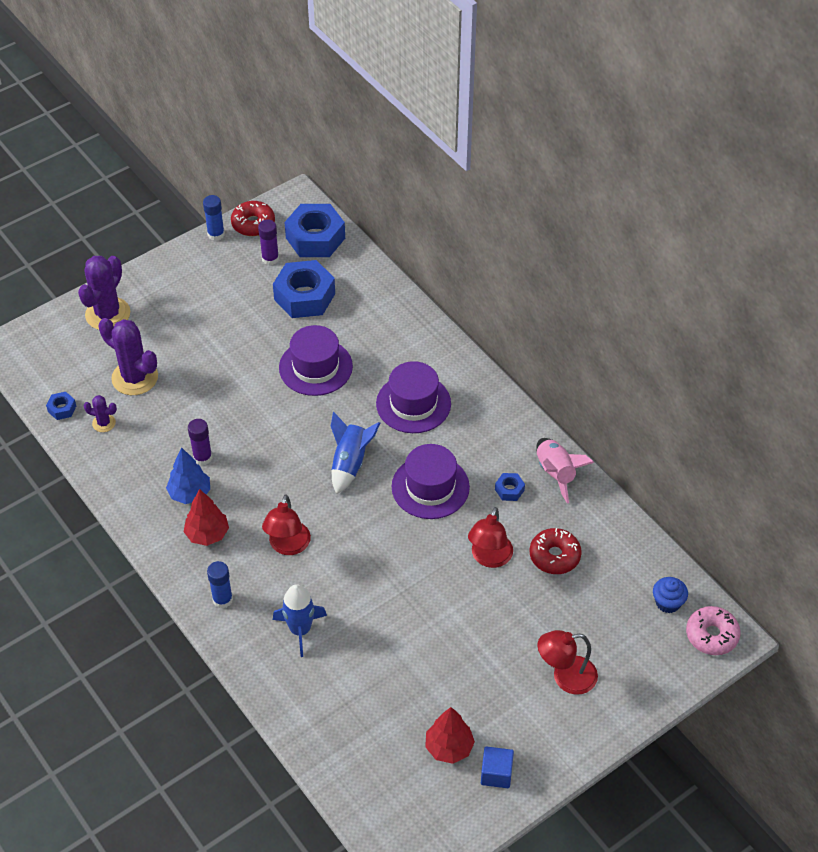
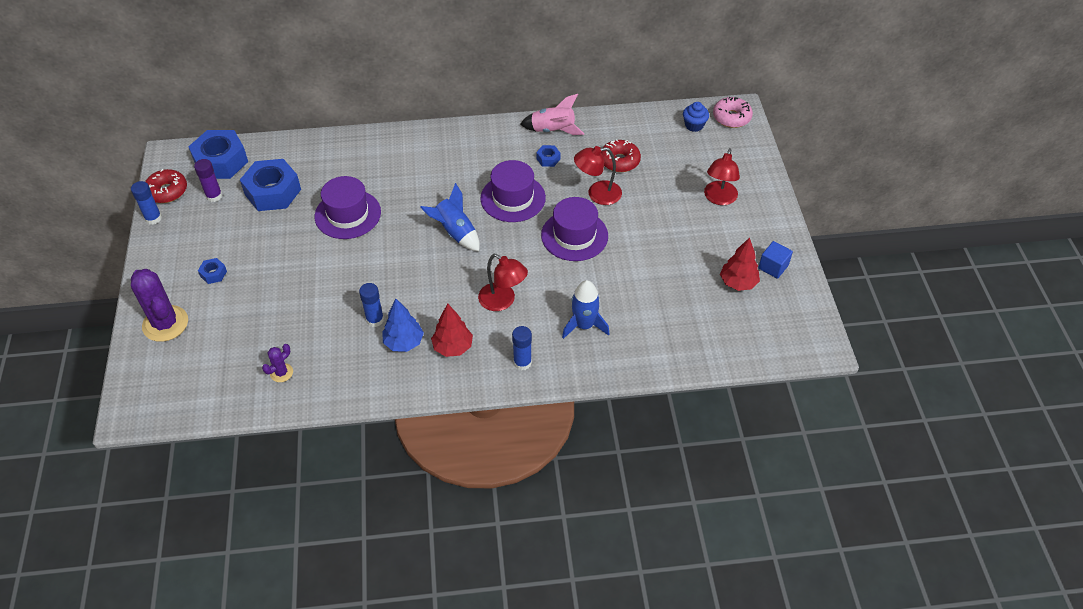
camera: 60 degrees left, 0 degrees up
(62, 409) = (239, 397): blue nut -> blue nut (213, 274)
(135, 378) = (252, 332): purple cactus -> none
(202, 457) = (375, 320): purple glue stick -> blue glue stick
(413, 403) = (431, 175): purple hat -> purple hat (574, 235)
(489, 558) = (597, 194): red lamp -> red lamp turned 120 degrees clockwise

